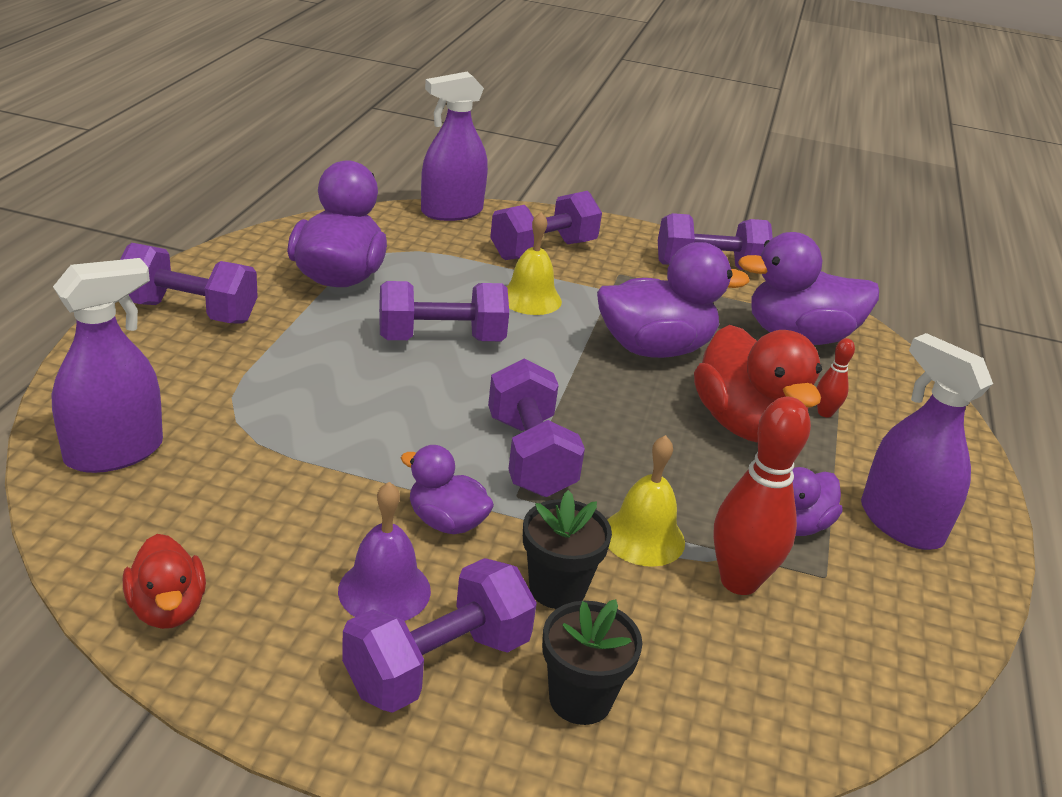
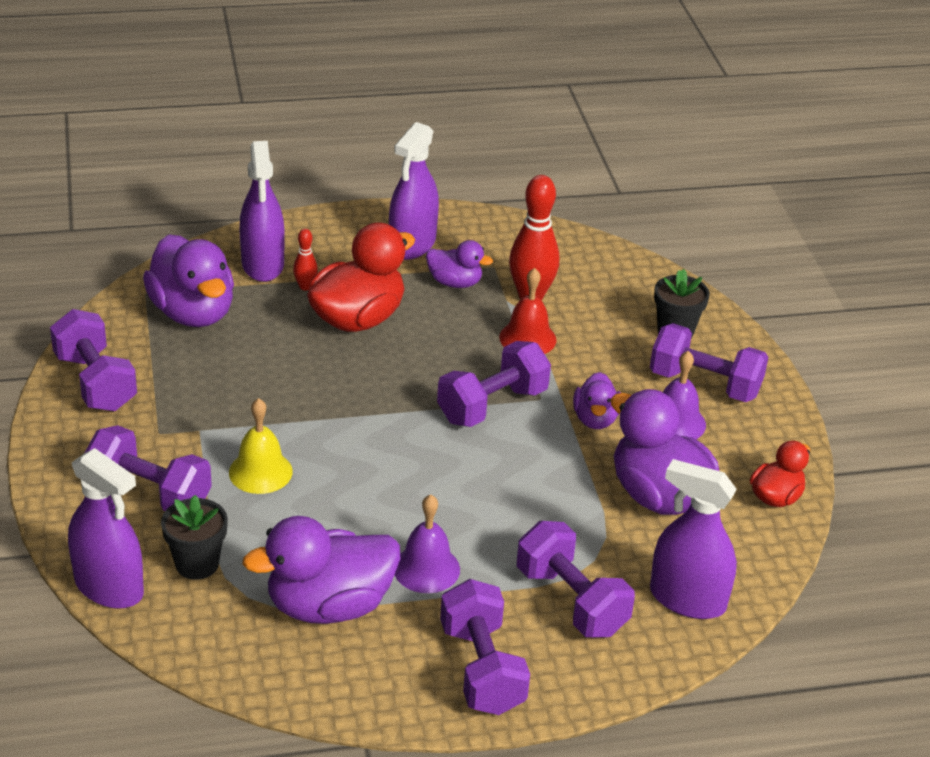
camera: 115 degrees left, 5 degrees up
(330, 329) = (426, 568): none -> purple bell
(441, 339) = (380, 499): purple dumbbell -> purple dumbbell (571, 601)
(557, 588) = (606, 359): black flower pot -> black flower pot (197, 564)
(643, 537) = (527, 338): yellow bell -> red bell
(655, 348) = (285, 382): purple duck -> purple duck (659, 496)
(879, 400) = (263, 265): none -> purple spray bottle

